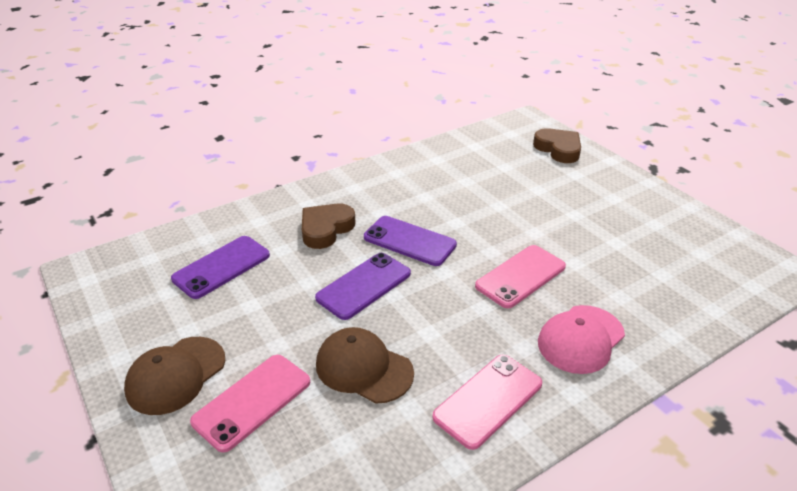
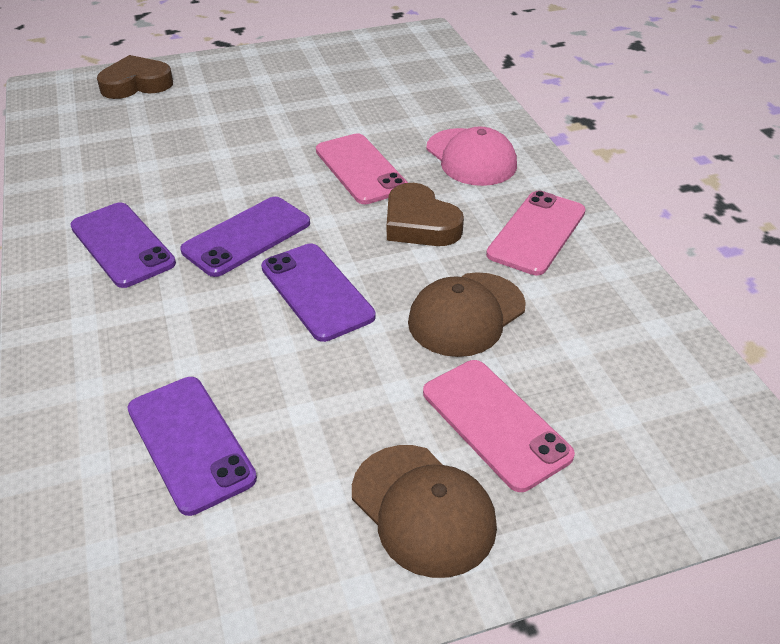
camera: 75 degrees left, 5 degrees up
(326, 229) = (166, 311): brown heart -> brown heart (419, 224)
(380, 196) = (122, 245): none -> purple phone
(488, 400) = (536, 233): pink phone -> pink phone turned 60 degrees clockwise

